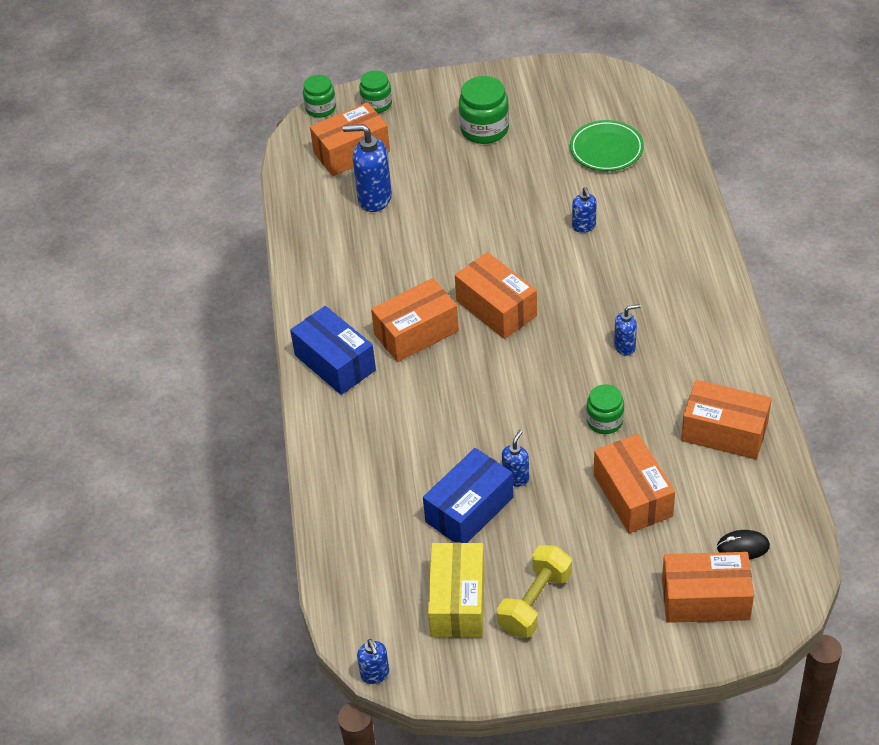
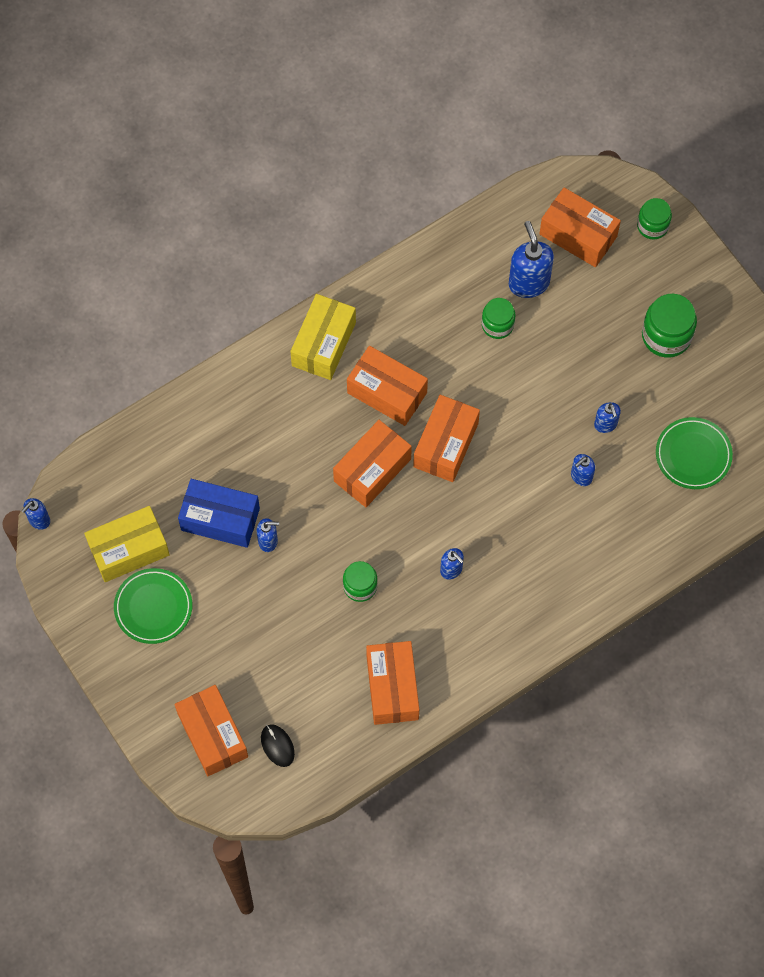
camera: 60 degrees right, 20 degrees up
(320, 108) = (622, 180): green jar -> green jar (497, 325)
(335, 363) = (323, 344): blue box -> yellow box
(535, 602) = (153, 607): yellow dumbbell -> green plate
(543, 194) = (605, 424): none -> blue soap dispenser
(632, 496) = (291, 640): orange box -> orange box (372, 470)

